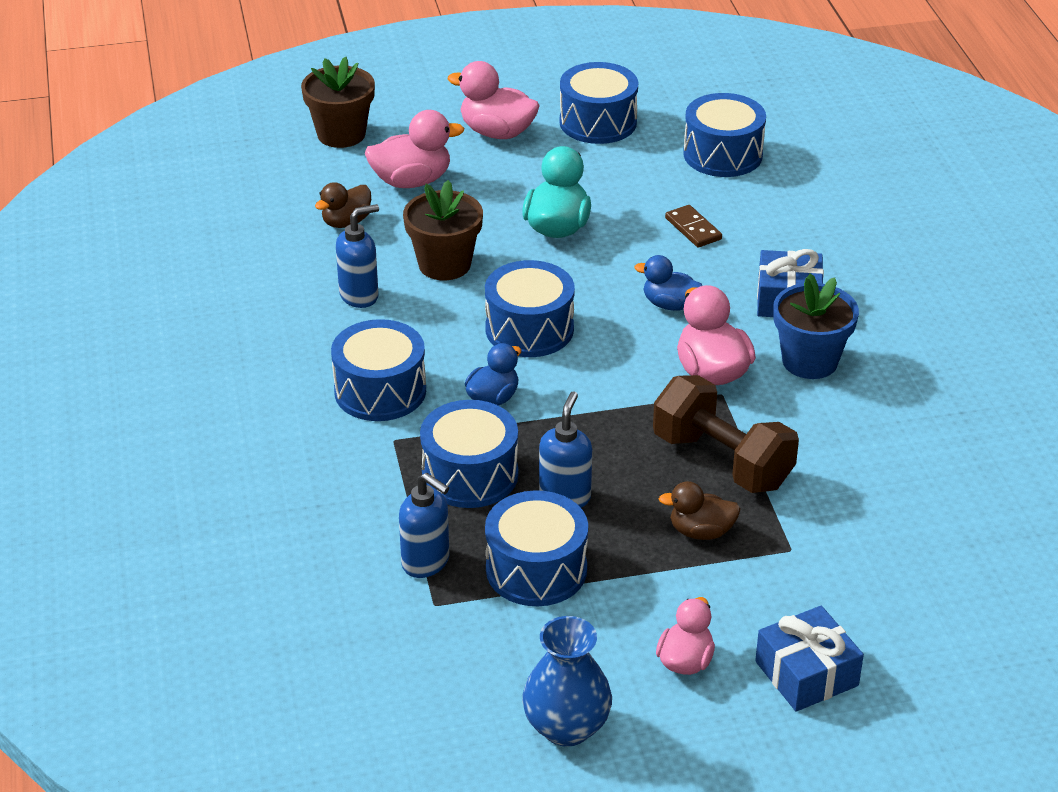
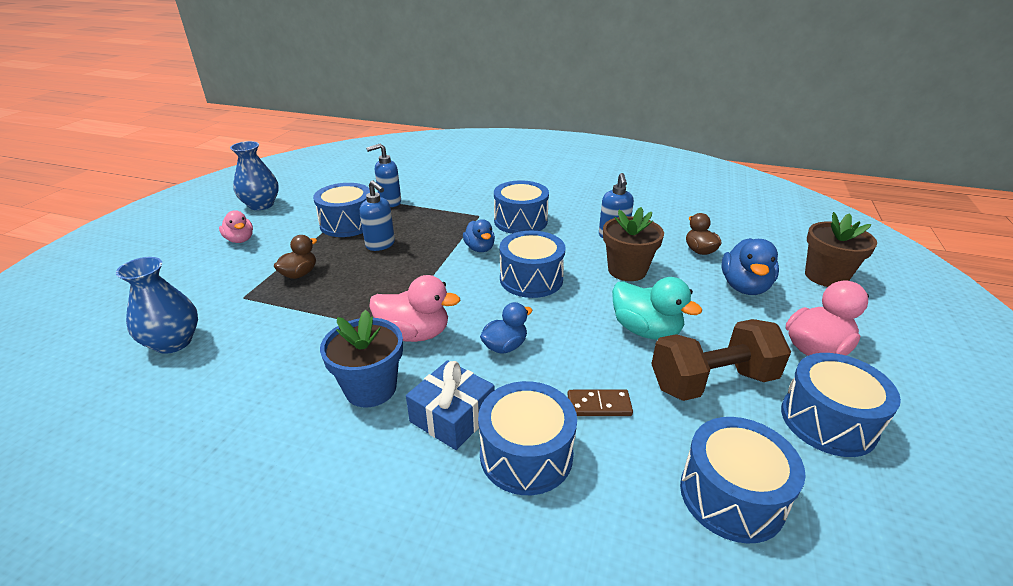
camera: 120 degrees right, 5 degrees down
(412, 181) = (744, 287): pink duck -> blue duck
(470, 475) = (430, 226): blue drum -> blue drum (526, 454)
(722, 461) = (335, 303): brown dumbbell -> brown dumbbell (712, 381)
(806, 673) = (176, 267): blue gift -> none
(907, 544) = (173, 342): none -> blue vase

